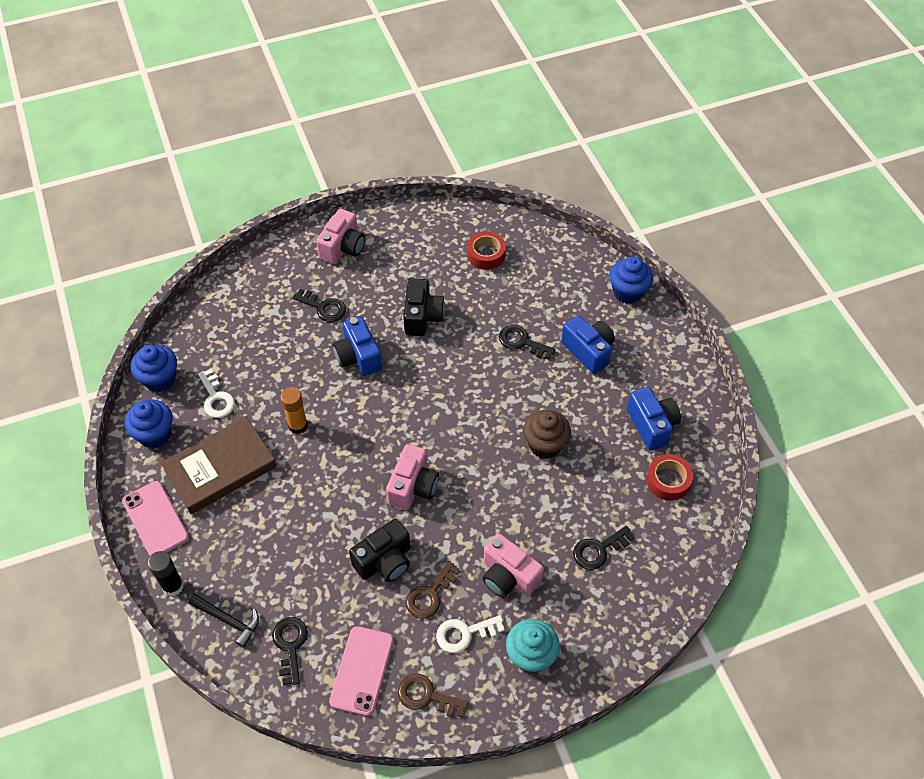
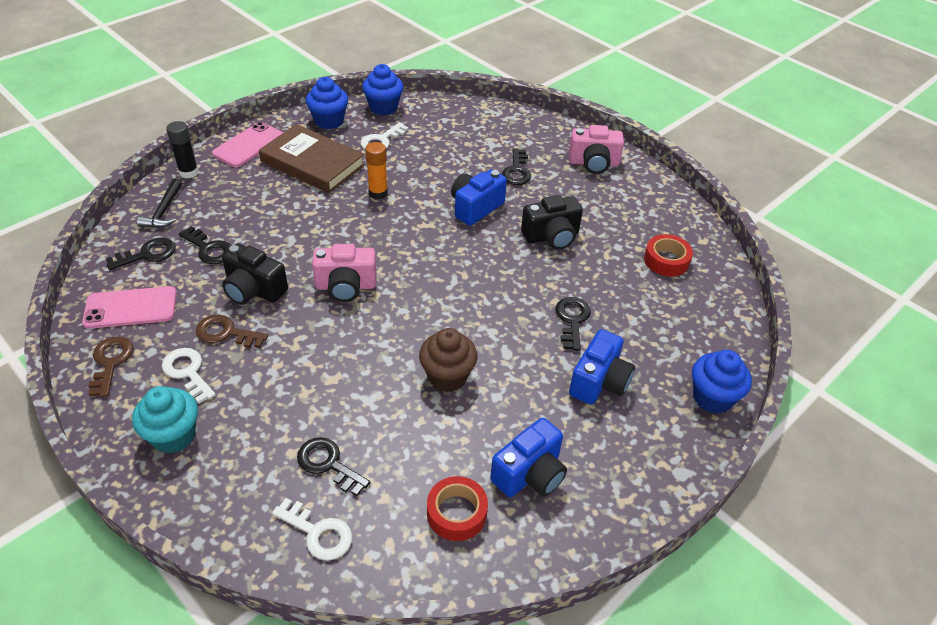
camera: 65 degrees right, 10 degrees down
(309, 588) = (209, 249): none -> black key
(508, 576) = (266, 390): pink camera -> none
(655, 572) = (318, 533): none -> white key

